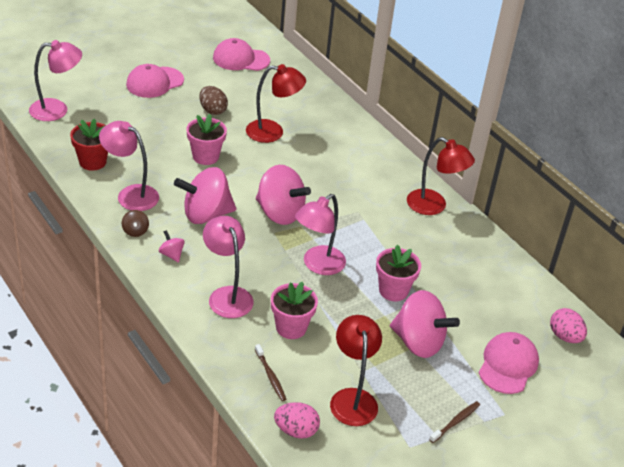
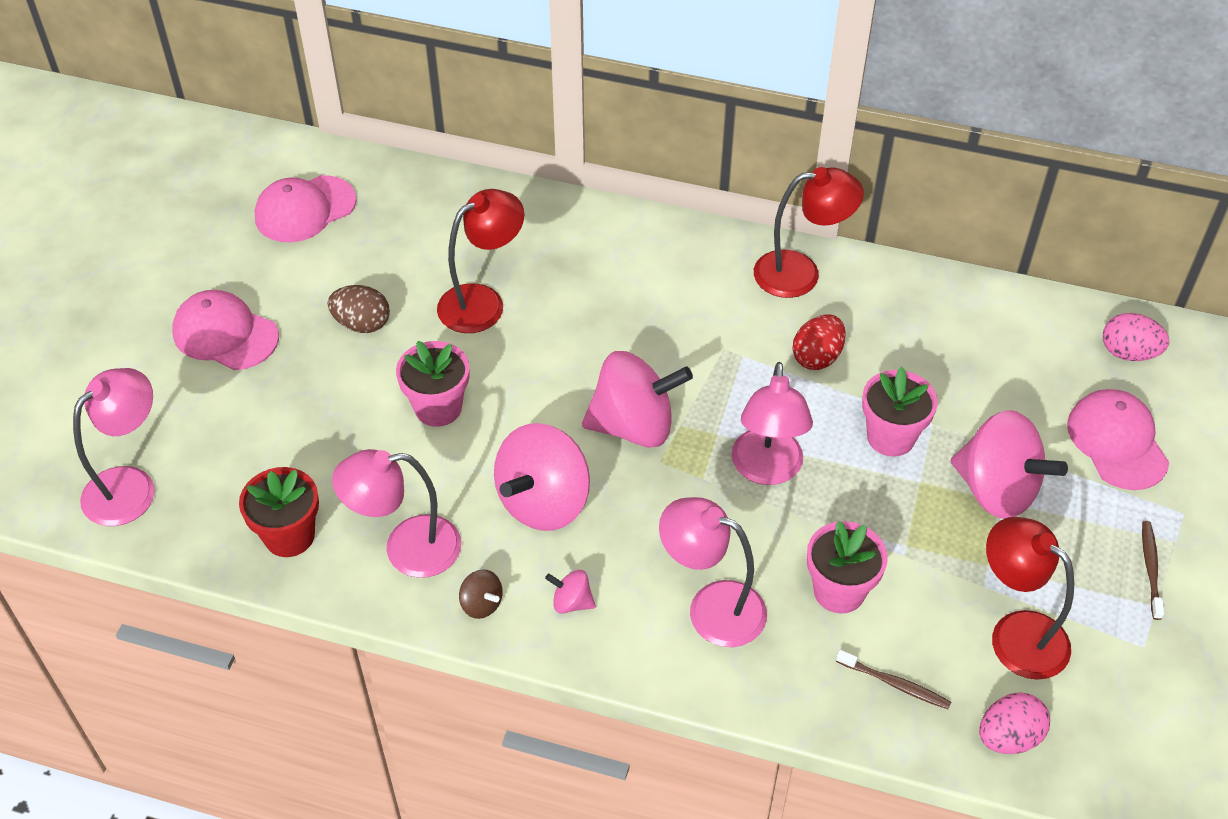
camera: 35 degrees left, 10 degrees up
(154, 82) = (225, 334): pink cap -> pink cap turned 105 degrees clockwise
(398, 241) = (817, 357): none -> red egg
(418, 342) = (997, 490): pink spinning top -> pink spinning top turned 45 degrees clockwise

